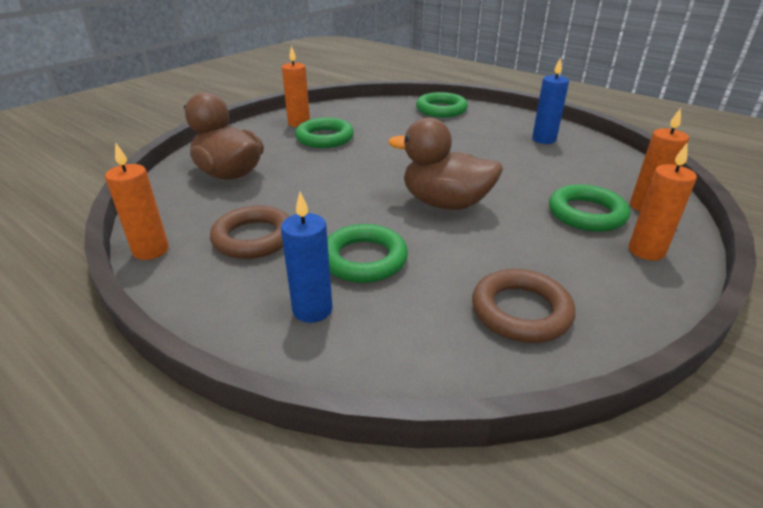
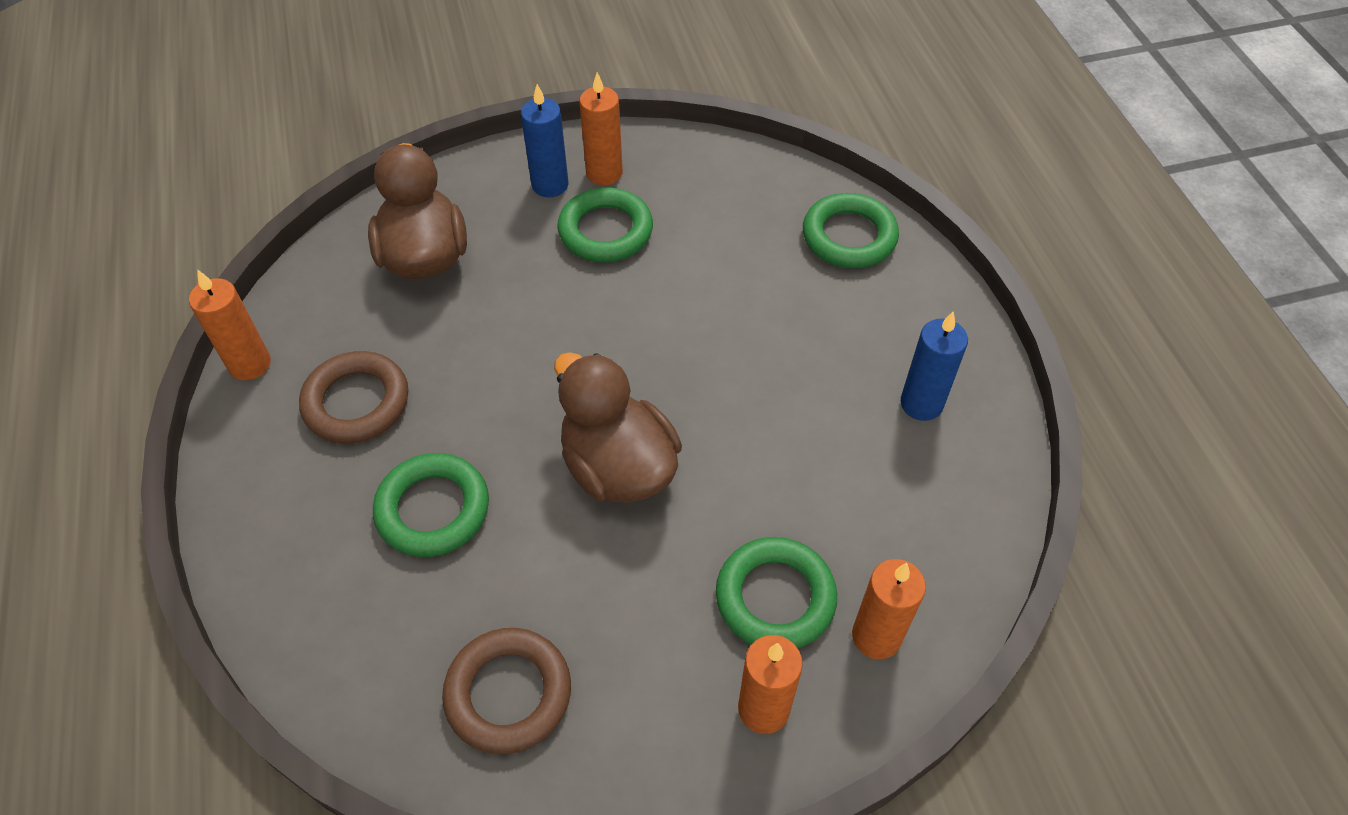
camera: 35 degrees right, 20 degrees up
(312, 310) = (321, 553): blue candle -> blue candle (550, 185)

